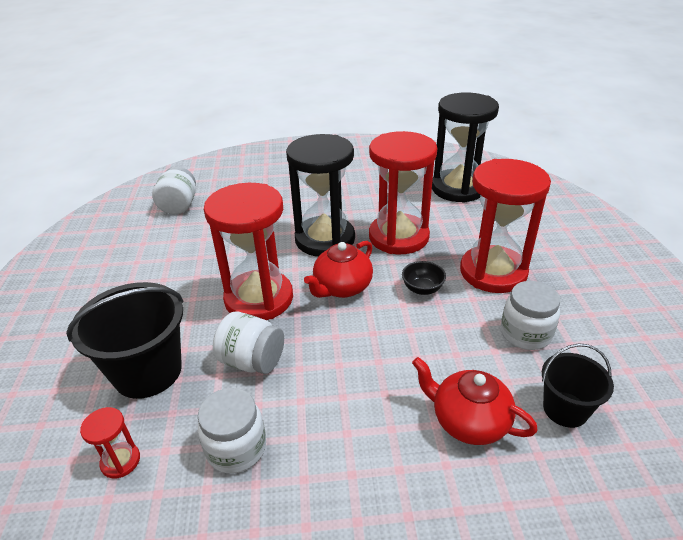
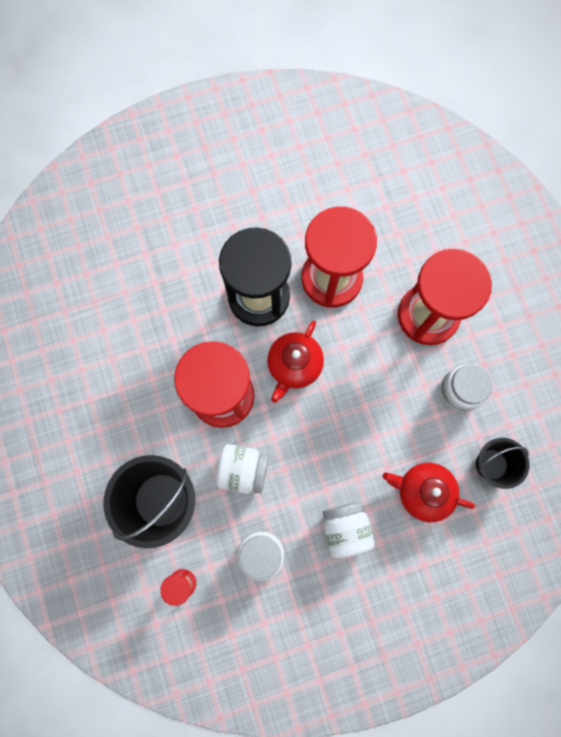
camera: 15 degrees left, 40 degrees up
(179, 206) = (81, 269): white jar -> white jar (345, 528)
(422, 289) = (367, 352): black bowl -> none
(458, 188) = (380, 178): black hourglass -> none

